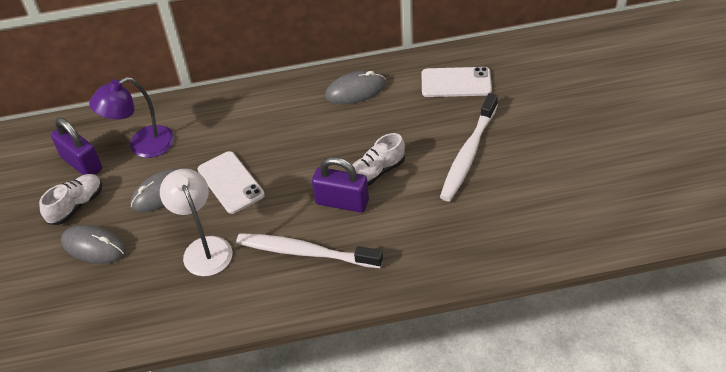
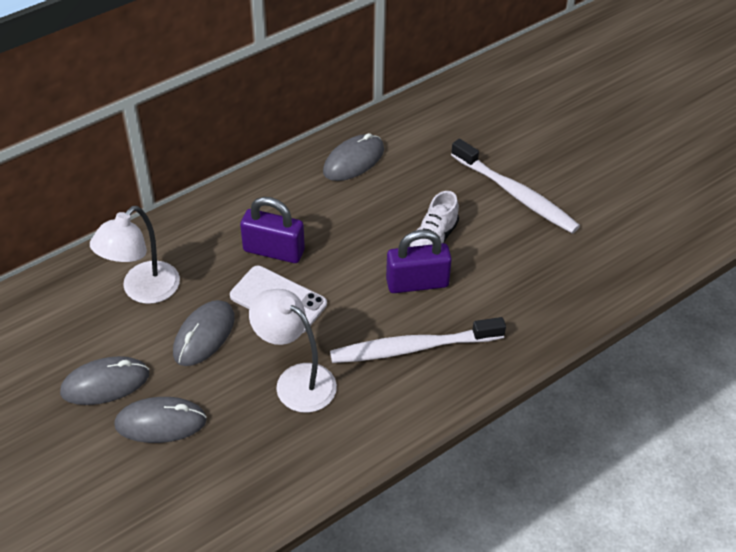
camera: 30 degrees left, 0 degrees up
(76, 205) = (105, 383): white shoe -> grey mouse
(82, 163) = (78, 333): purple padlock -> purple padlock (274, 251)
(143, 146) = (143, 291): purple lamp -> white lamp
(456, 83) = (456, 124): white phone -> none
(468, 154) = (516, 194): white toothbrush -> white toothbrush turned 45 degrees counterclockwise

